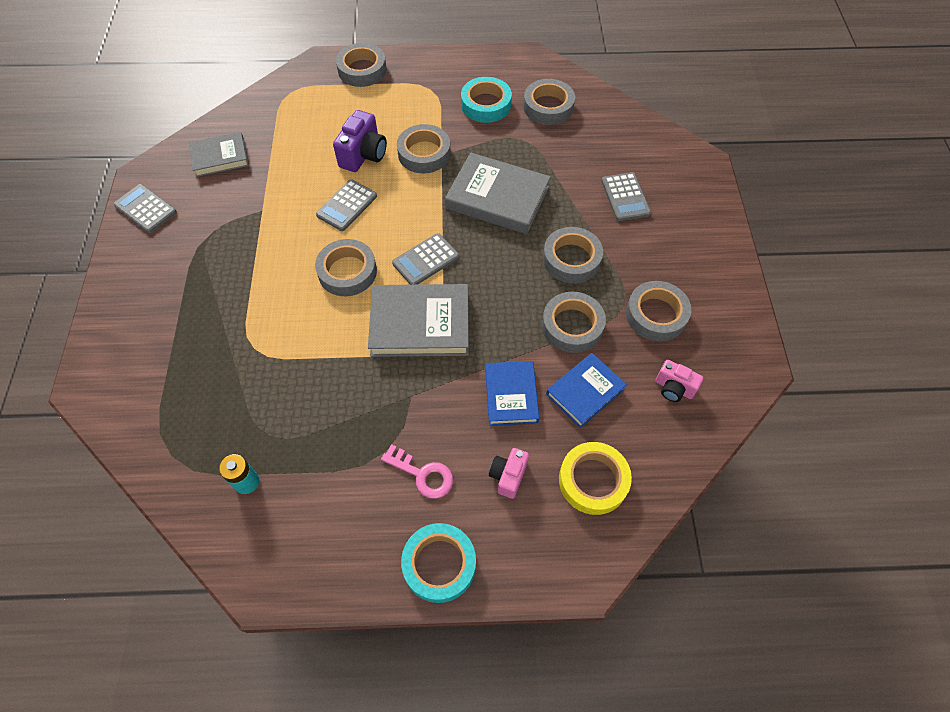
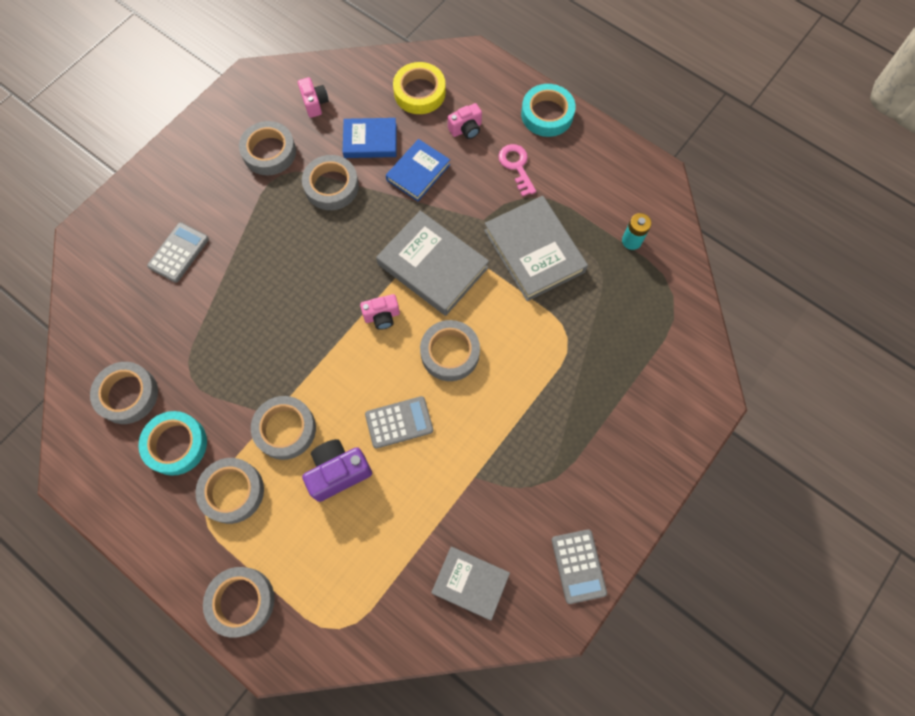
camera: 140 degrees left, 10 degrees up
(425, 260) = (382, 316): grey calculator -> pink camera
(497, 198) = (272, 331): grey book -> grey book (534, 251)
(571, 259) = (277, 234): grey tape -> grey tape (232, 491)

